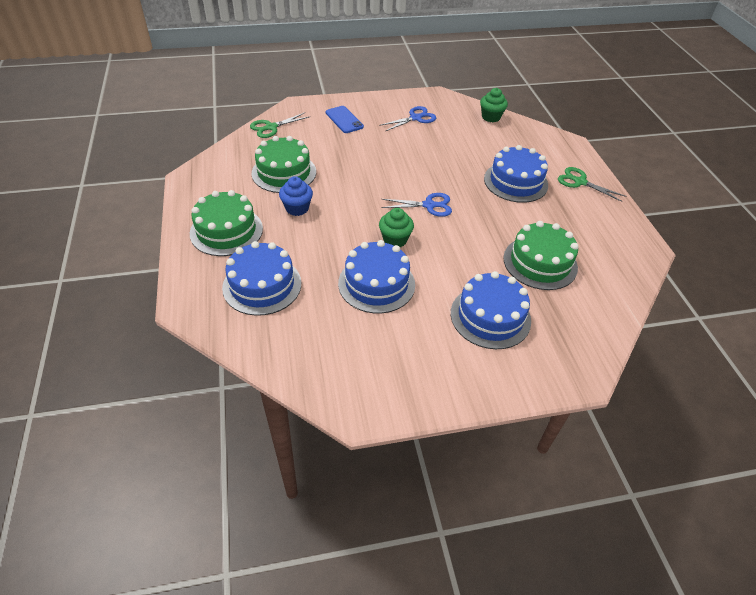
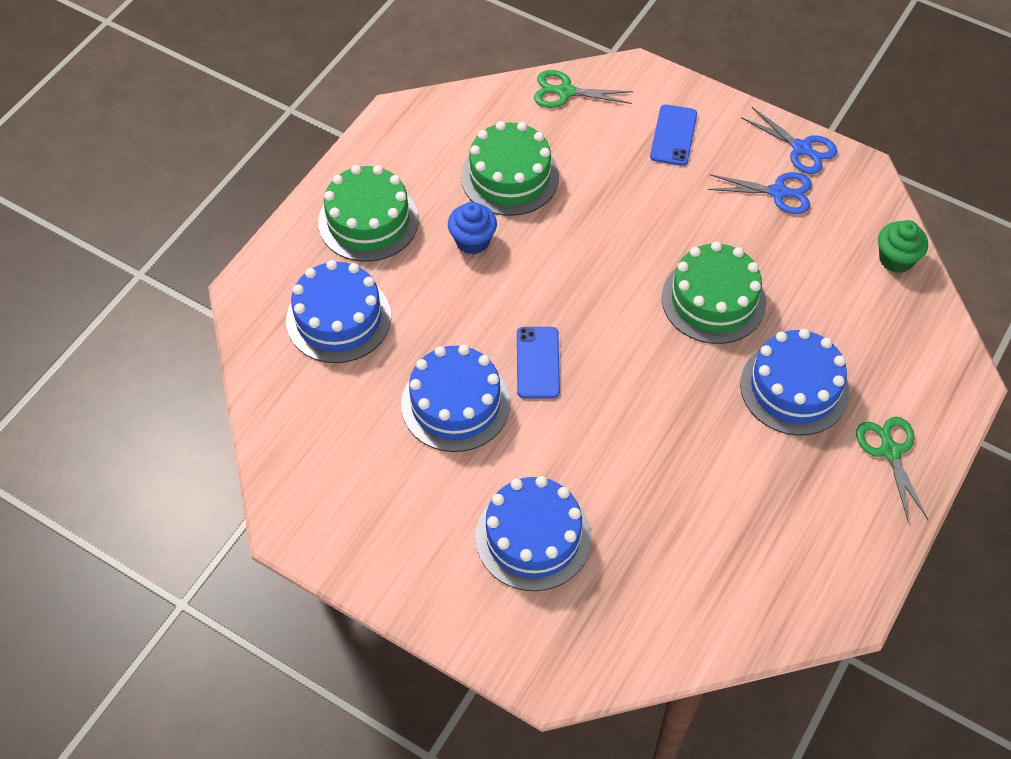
camera: 45 degrees right, 10 degrees up
(395, 240) = (538, 362): green cupcake -> blue phone
(429, 205) = (634, 344): blue scissors -> blue scissors (801, 148)
(540, 262) = (676, 519): green cake -> green cake (713, 300)

